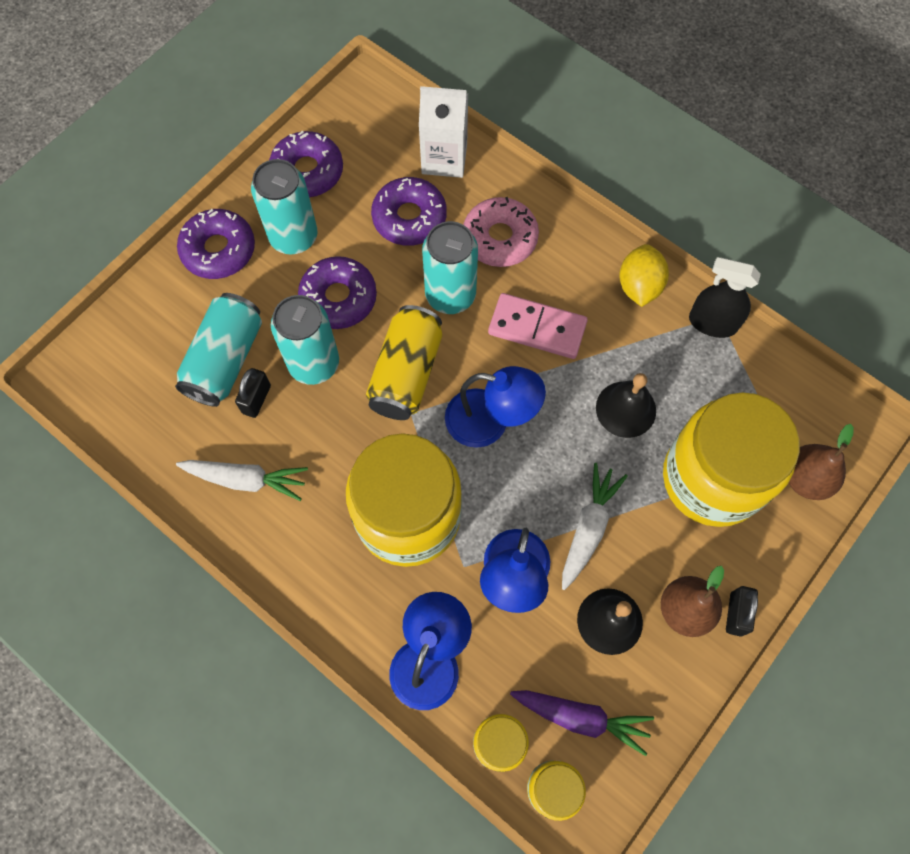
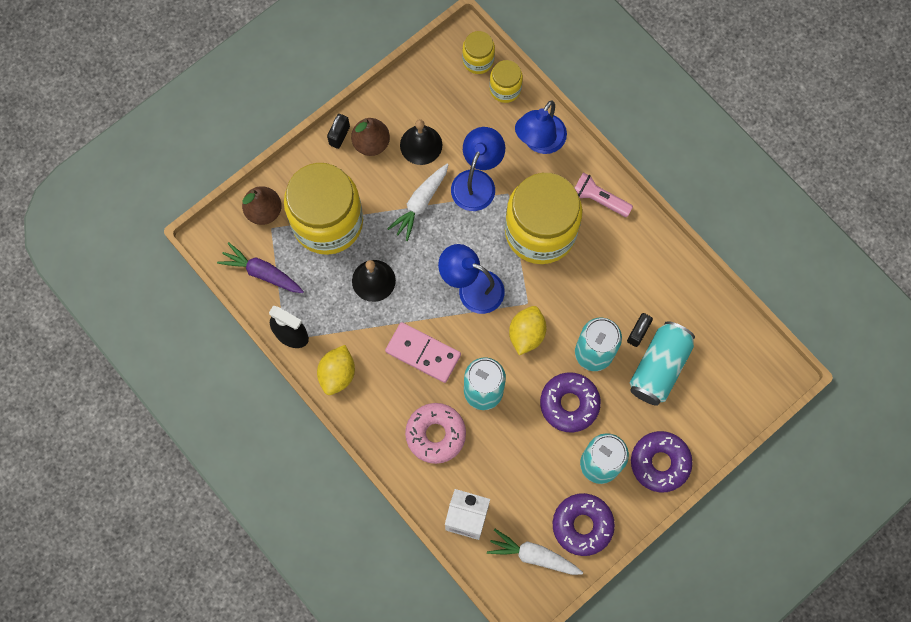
camera: 170 degrees left, 5 degrees up
(246, 480) = (649, 275): white carrot -> white carrot (533, 555)
(328, 580) = (598, 199): none -> pink flashlight
(406, 373) = (526, 334): yellow can -> yellow lemon
(409, 218) = (504, 466): purple donut -> none
(581, 718) = (452, 94): purple carrot -> purple carrot (262, 273)

